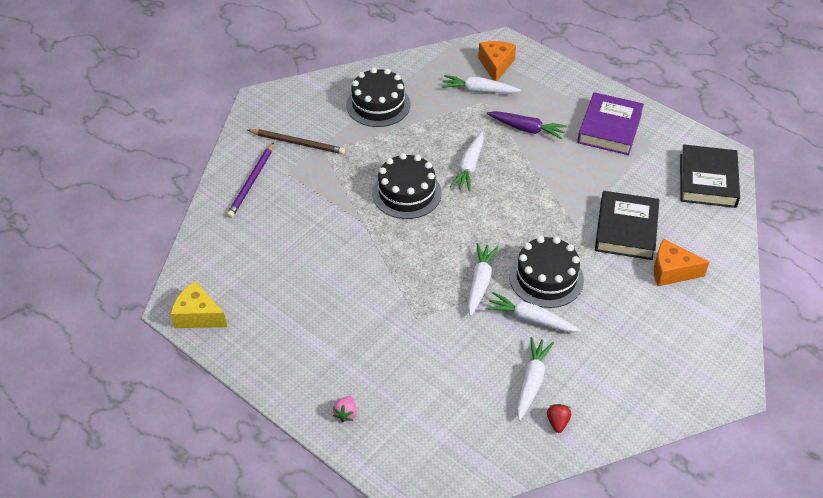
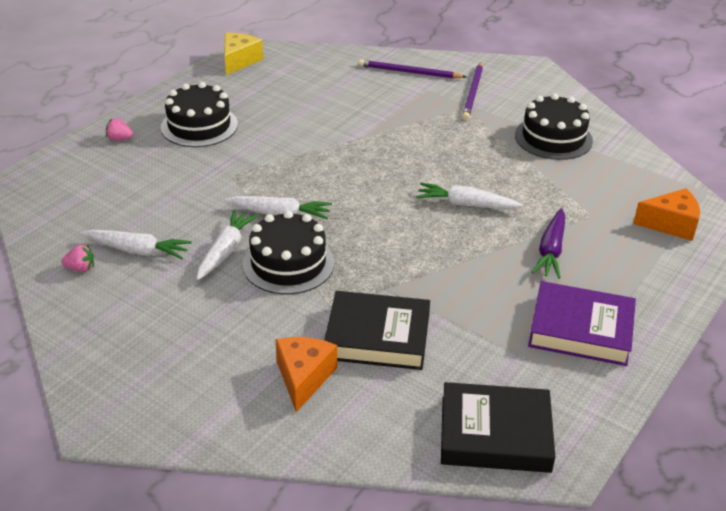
camera: 85 degrees right, 10 degrees down
(298, 143) = (473, 93): brown pencil -> purple pencil
(406, 193) = (412, 162): black cake -> black cake (199, 126)
(478, 90) = (612, 210): white carrot -> none
(557, 422) = (81, 268): red strawberry -> pink strawberry

